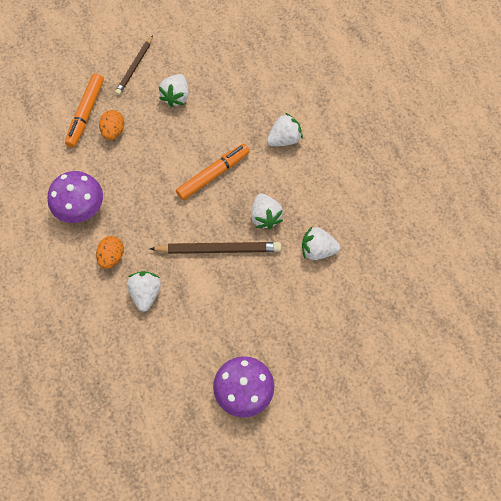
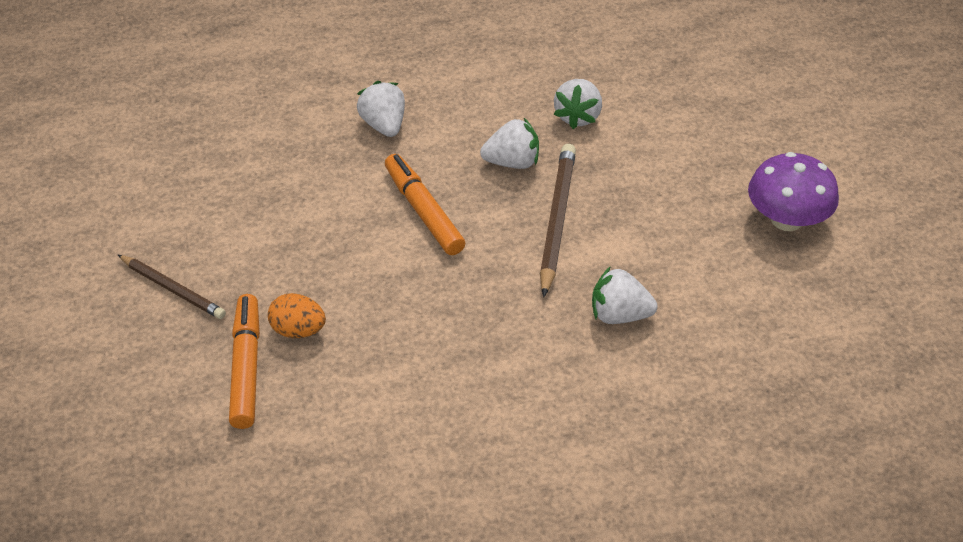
camera: 80 degrees left, 20 degrees down
(80, 207) = (440, 390): purple mushroom -> none
(86, 114) = (246, 367): orange marker -> orange marker turned 120 degrees counterclockwise
(111, 257) = (545, 353): orange egg -> none
(176, 97) = (258, 240): white strawberry -> none

